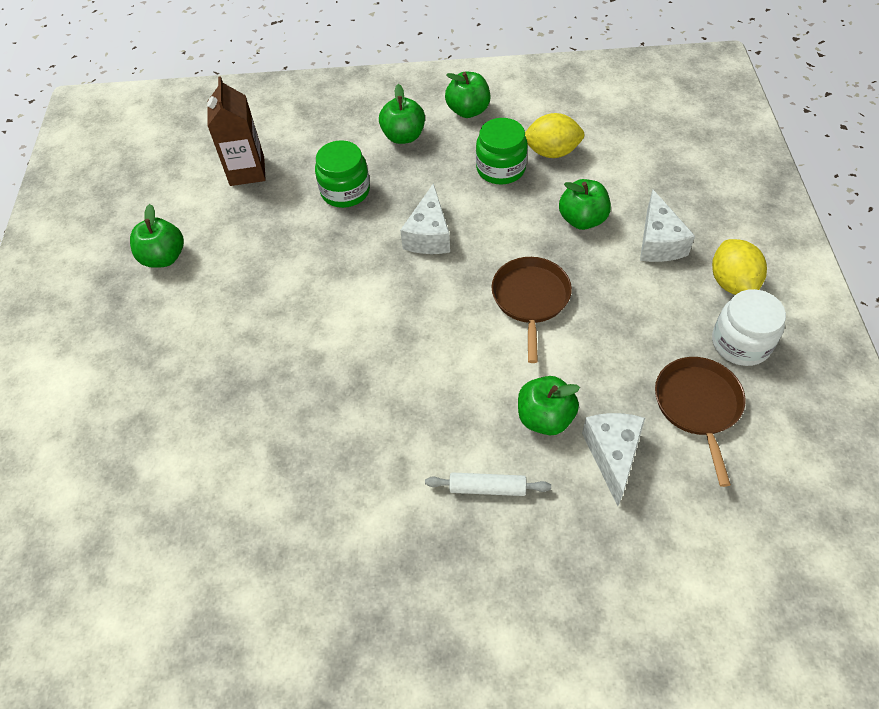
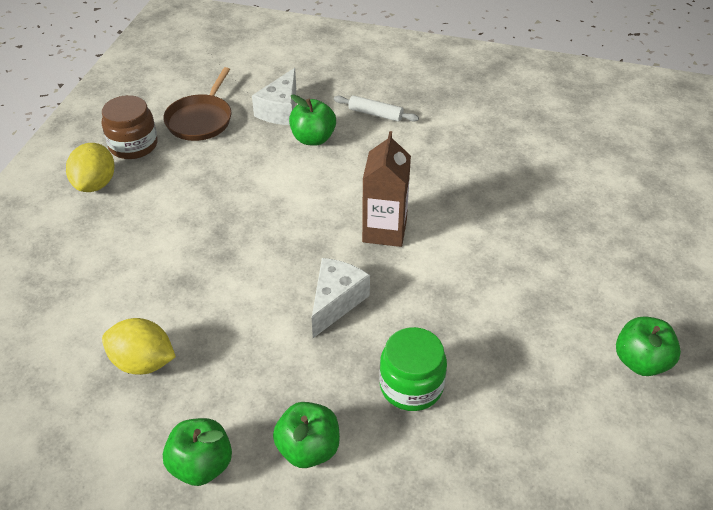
camera: 165 degrees left, 10 degrees down
(247, 171) = (536, 459): brown carton -> brown carton (384, 231)
(500, 168) = (215, 359): green jar -> none
(530, 299) = (272, 217): brown pan -> none
(582, 220) = (173, 273): green apple -> none
(658, 242) = (122, 232): white cheese -> none
(740, 343) = (133, 145): white jar -> brown jar

